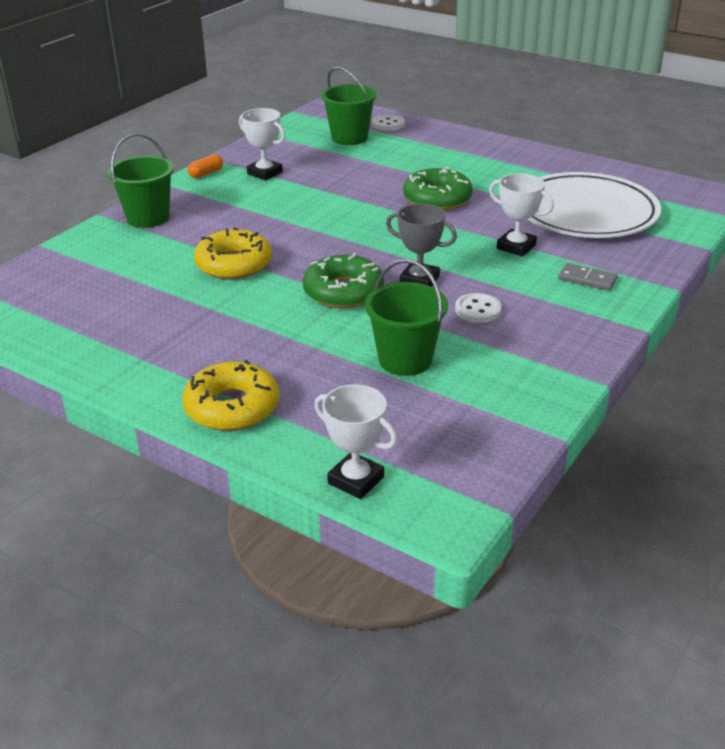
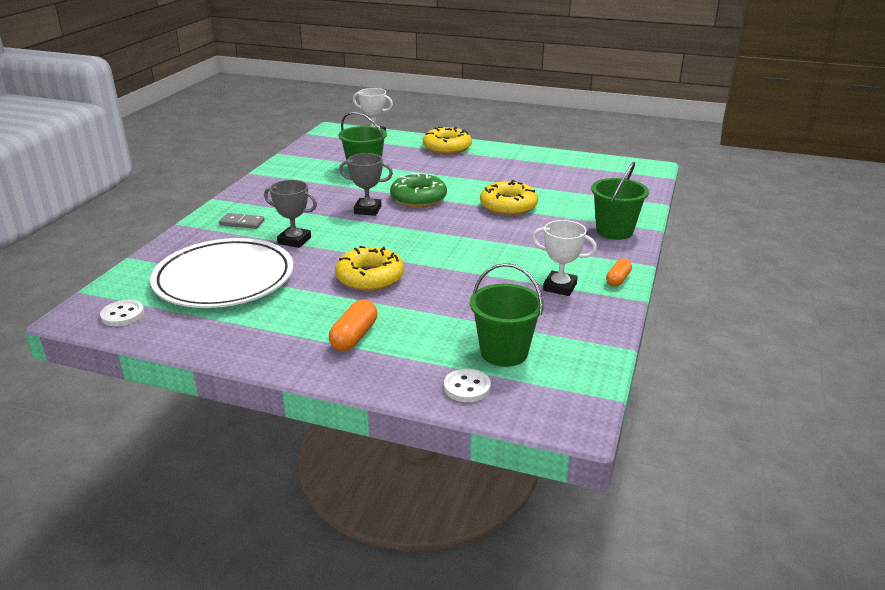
camera: 165 degrees right, 5 degrees down
(437, 198) = (370, 277): green donut -> yellow donut
(461, 157) = (354, 337): none -> orange capsule
(478, 310) = (323, 197): white button -> white button (122, 315)
(516, 246) = (294, 241): white trophy -> grey trophy

